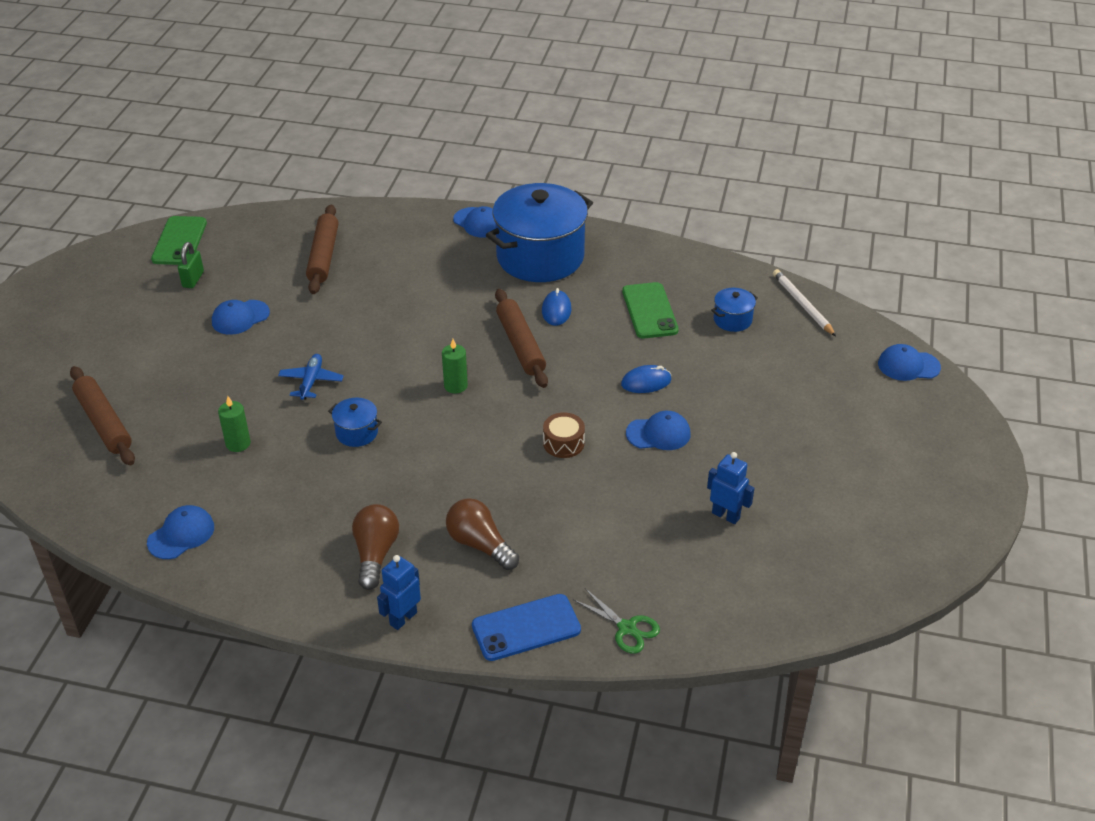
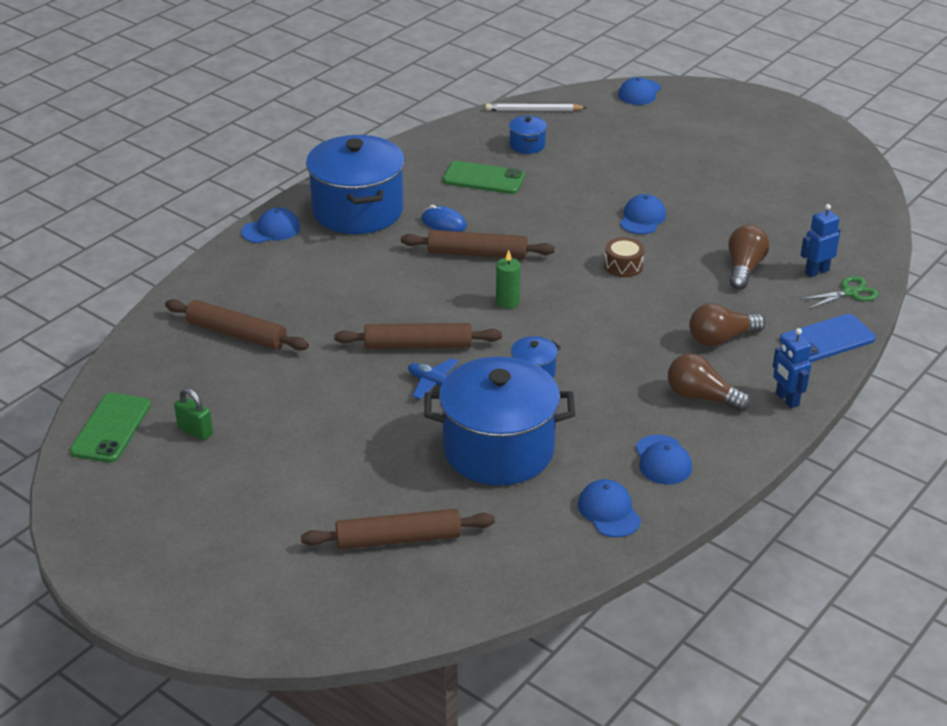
camera: 65 degrees left, 5 degrees down
(179, 241) = (111, 428): green phone -> green phone turned 75 degrees clockwise
(238, 443) = (498, 450): green candle -> blue pot
(240, 317) = (294, 410): blue cap -> blue cap (663, 460)
(360, 354) = (418, 345): none -> brown rolling pin
(526, 628) = (827, 339): blue phone -> blue phone turned 60 degrees clockwise
(617, 532) = (744, 268): none -> brown light bulb
(646, 382) = (575, 206): blue mouse -> none
(726, 515) = (754, 216): blue robot -> blue robot (816, 271)

